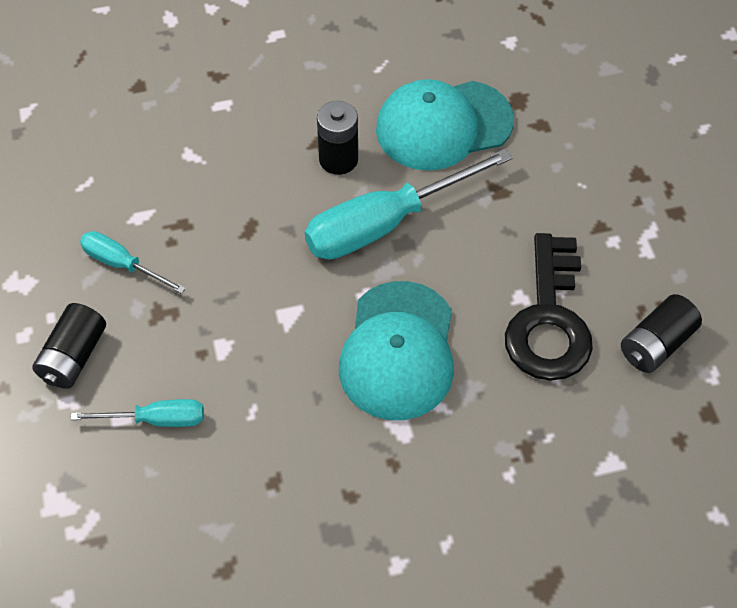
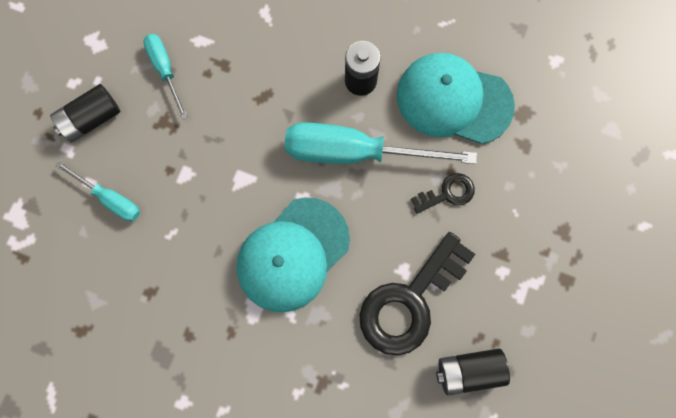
camera: 35 degrees right, 20 degrees up
(505, 206) = (447, 193): none -> black key

